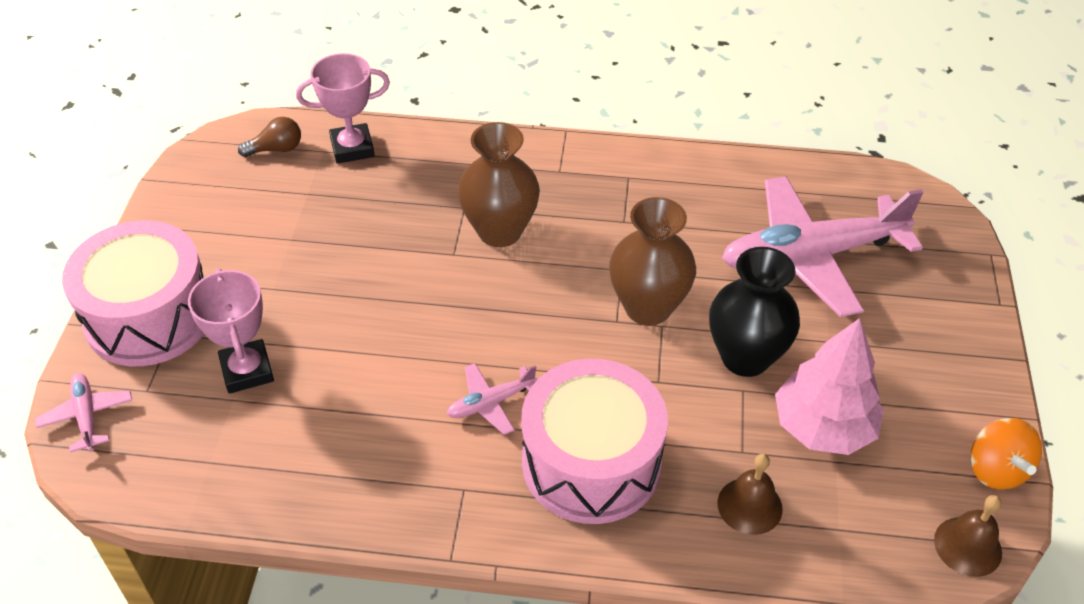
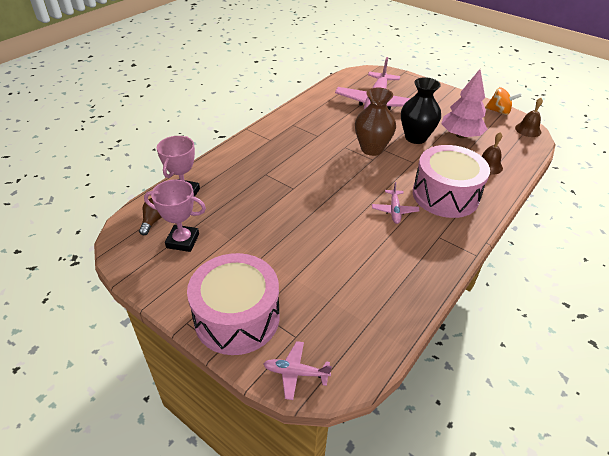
camera: 60 degrees left, 5 degrees down
(247, 371) = (313, 287): pink trophy -> pink trophy (182, 241)
(500, 231) = (291, 169): brown vase -> none

